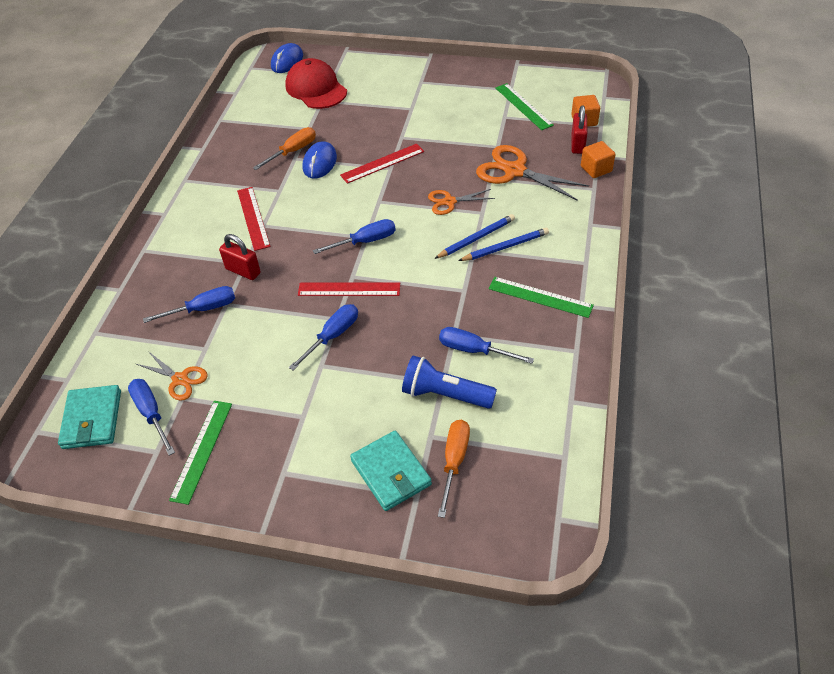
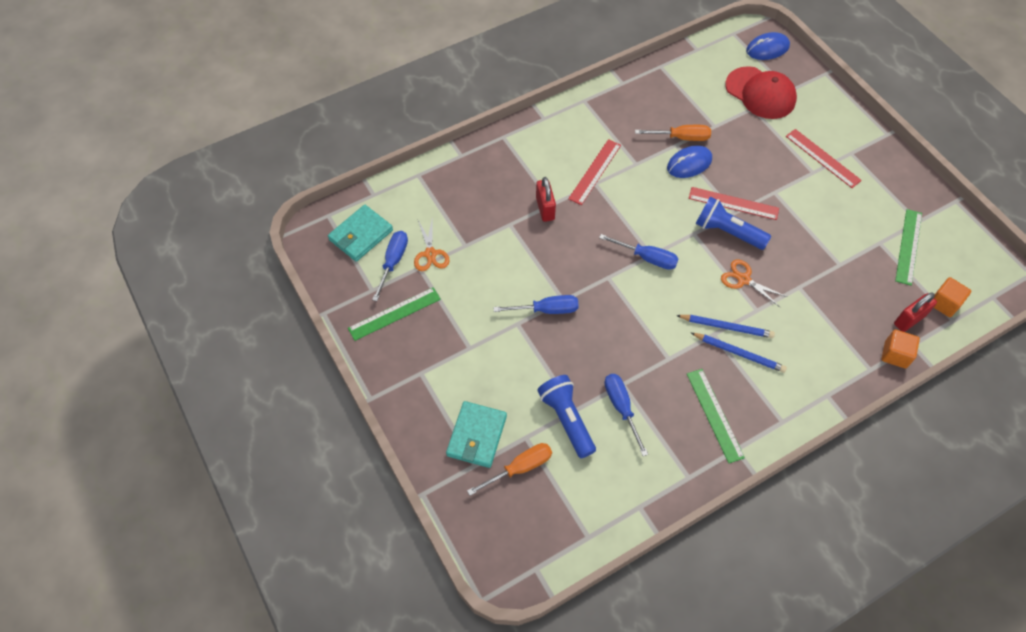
camera: 45 degrees right, 10 degrees up
(203, 309) = (493, 215): blue screwdriver -> none
(316, 88) = (760, 93): red cap -> red cap turned 120 degrees clockwise
(349, 289) = (594, 285): red ruler -> red ruler (823, 158)
(401, 183) = (727, 232): none -> blue flashlight
(514, 171) = (826, 297): orange scissors -> none

